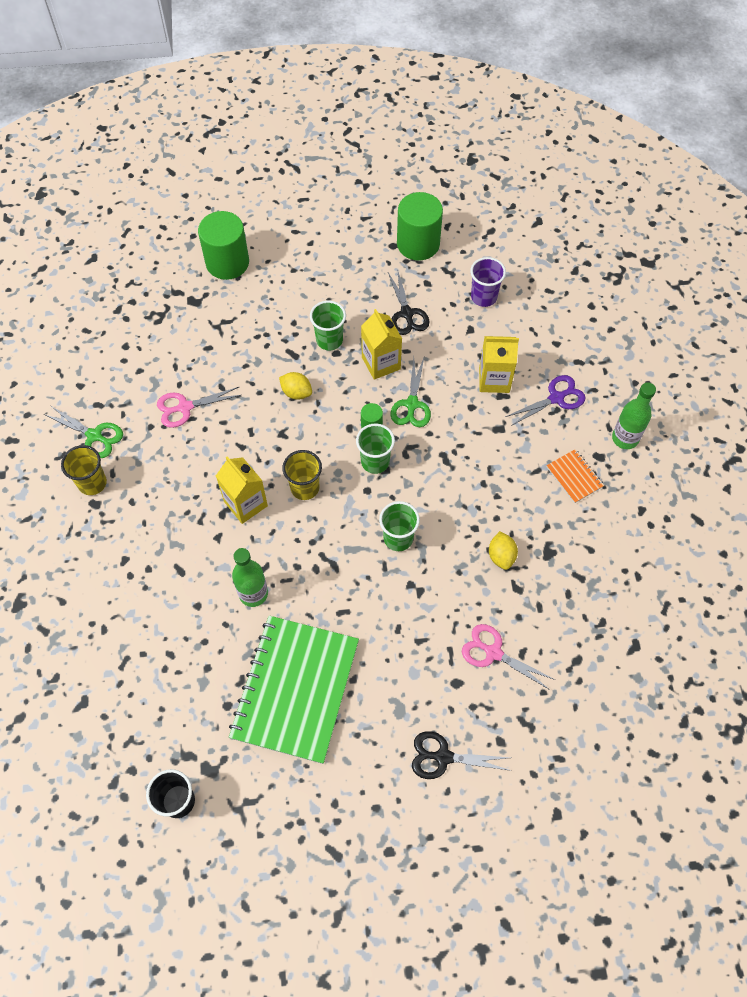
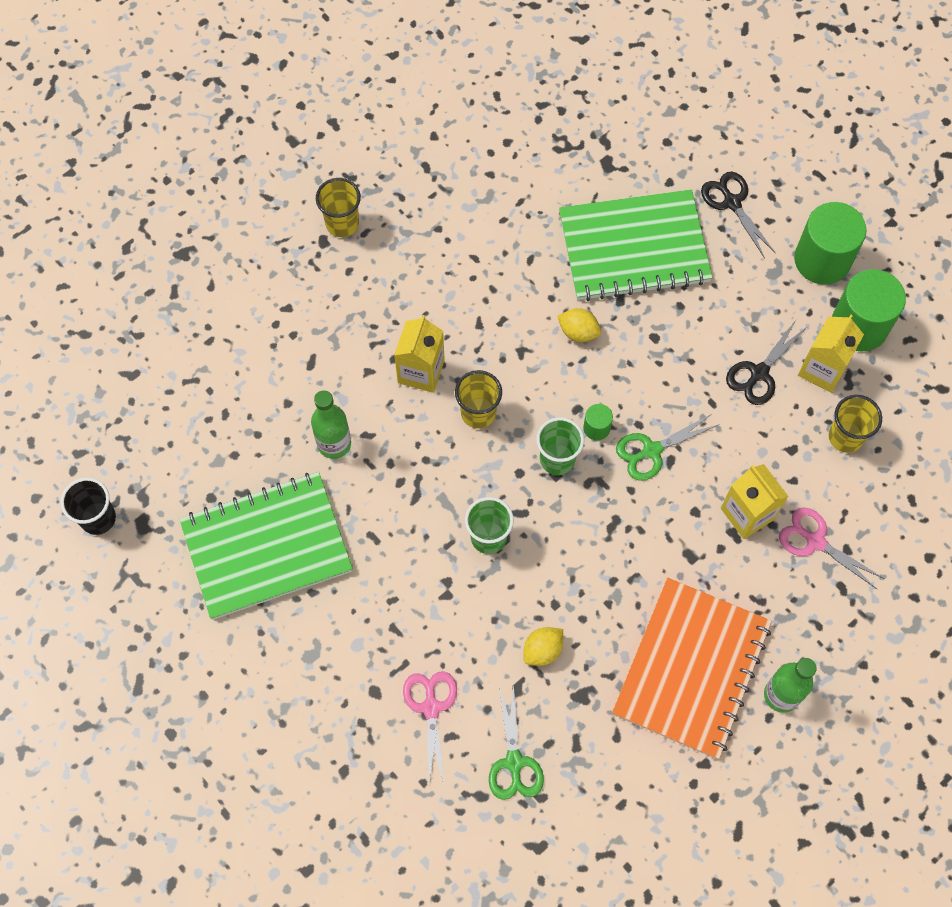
camera: 55 degrees right, 5 degrees up
(94, 436) = (391, 188): green scissors -> green scissors (514, 762)
(185, 407) = (482, 243): pink scissors -> pink scissors (815, 541)
(227, 262) = (678, 161): green cylinder -> green cylinder (822, 260)
(265, 324) = (634, 248): none -> green notebook
(296, 392) = (578, 332): yellow lemon -> yellow lemon turned 60 degrees counterclockwise
(329, 340) = (664, 320): green cup -> none
(381, 363) = (677, 388): yellow carton -> yellow carton (822, 369)
(443, 757) = (292, 726): black scissors -> black scissors (732, 202)
(483, 297) = (845, 437): purple cup -> yellow cup
(556, 398) = (775, 592): purple scissors -> none
(574, 477) = (691, 669): orange notebook -> orange notebook, size x2.41

